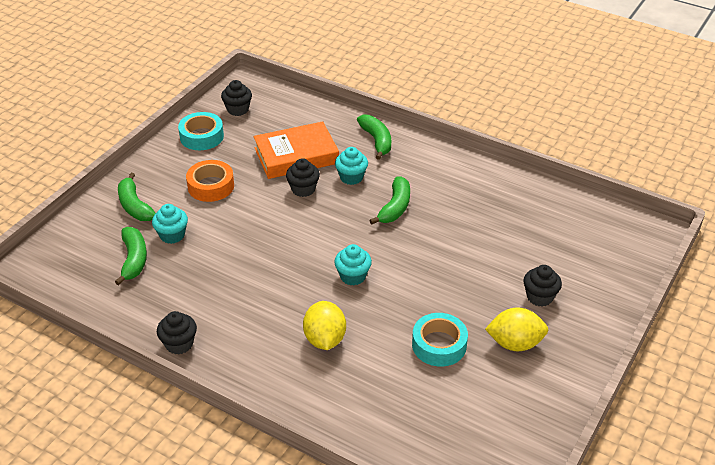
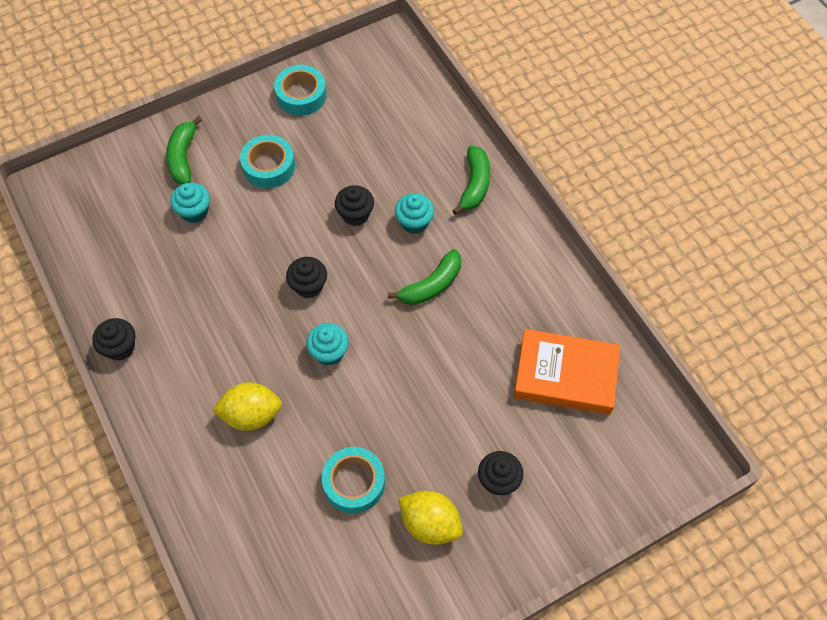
camera: 30 degrees right, 20 degrees up
(134, 260) = (142, 225): green banana -> none
(211, 186) = (269, 166): orange tape -> turquoise tape
(238, 109) = (360, 74): black cupcake -> black cupcake (308, 286)
(296, 156) = (378, 166): orange book -> orange book (565, 375)
(325, 339) = (251, 415): yellow lemon -> yellow lemon turned 60 degrees clockwise

